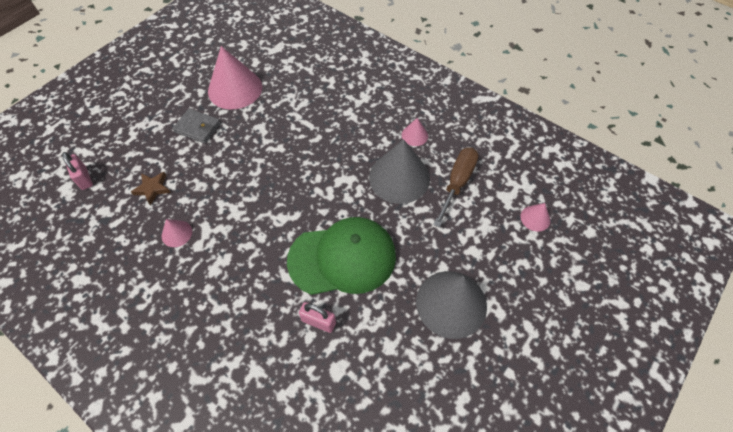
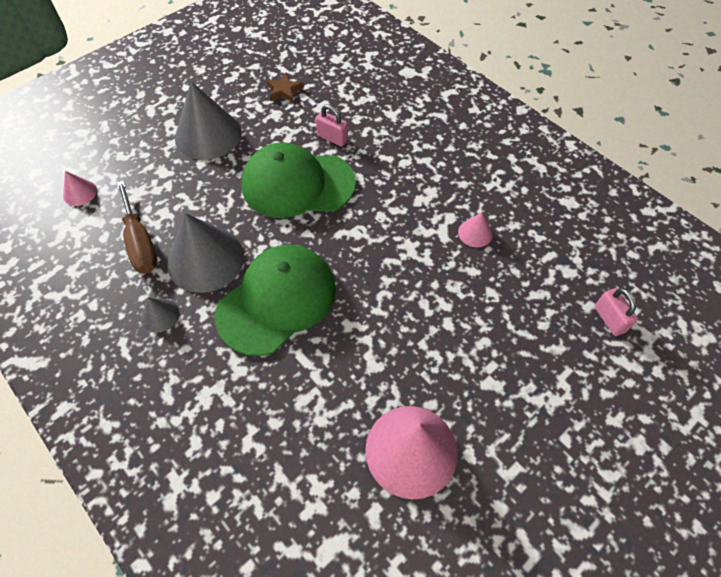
camera: 170 degrees left, 0 degrees up
(153, 189) = (514, 291): brown star -> brown star (284, 91)
(198, 128) = (466, 378): grey wallet -> none
(334, 156) = (277, 300): none -> green cap
(414, 135) = (160, 315): pink cone -> grey cone
(457, 183) = (140, 242): brown screwdriver -> brown screwdriver turned 60 degrees counterclockwise

